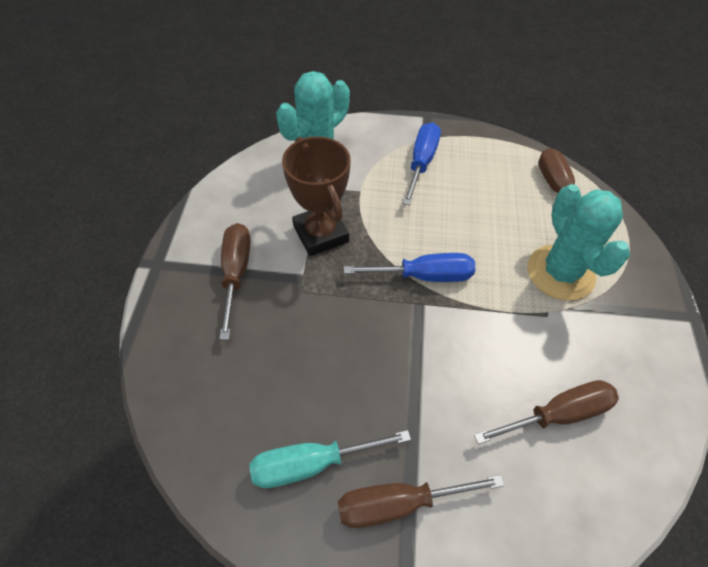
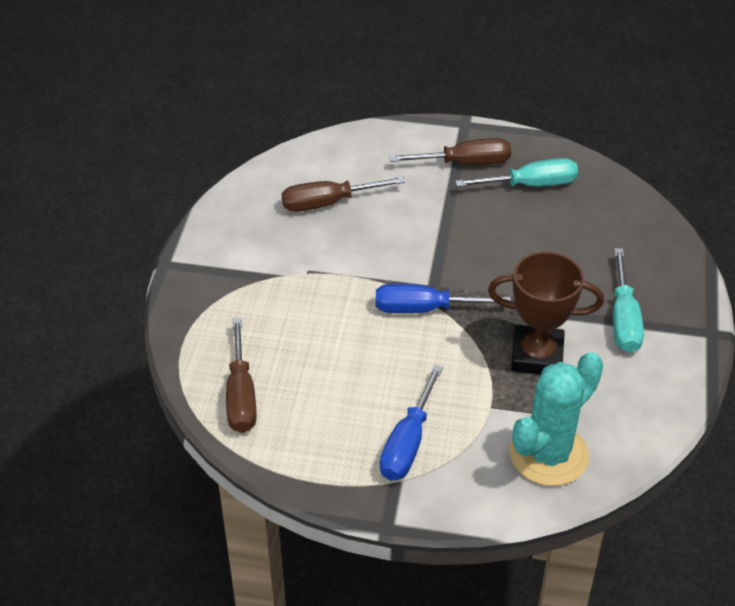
camera: 175 degrees left, 10 degrees down
(236, 274) = (623, 319): brown screwdriver -> turquoise screwdriver
(321, 234) = (537, 356): brown trophy -> brown trophy turned 60 degrees counterclockwise
(560, 273) = (279, 306): turquoise cactus -> none

